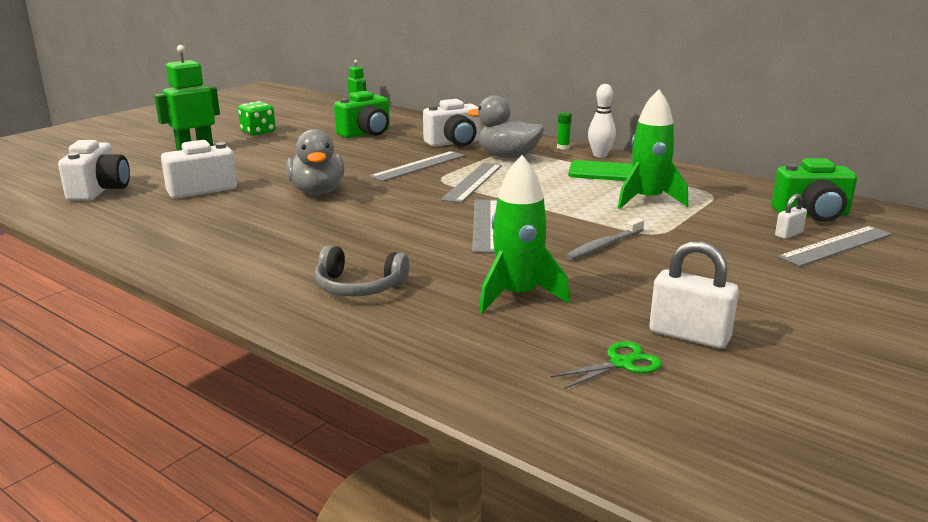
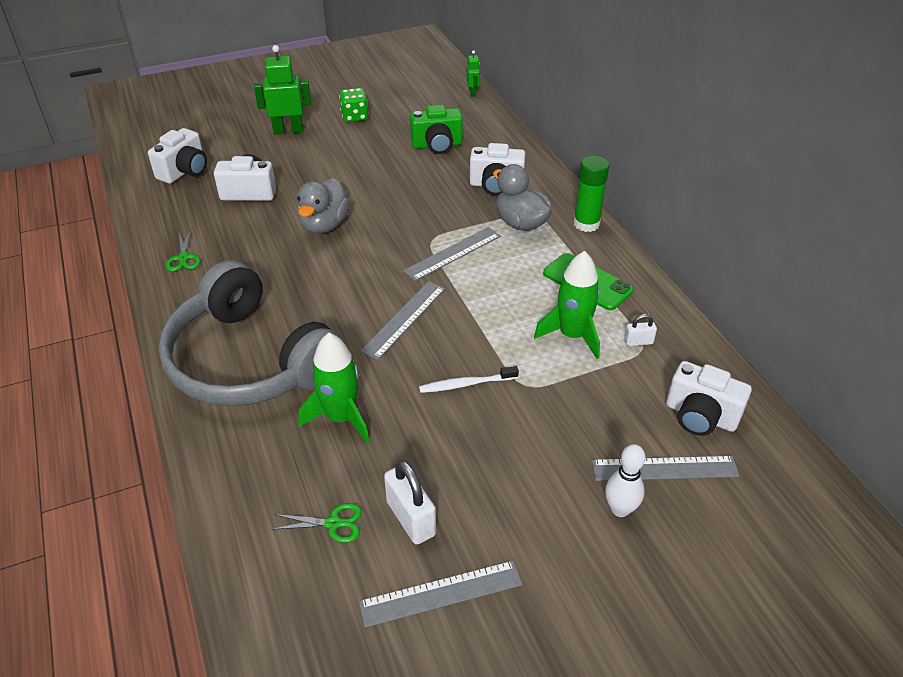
camera: 30 degrees right, 20 degrees up
(177, 242) = (183, 258): none -> green scissors
(358, 287) = (249, 361): grey headphones -> grey headphones, size x2.43
(419, 166) = (433, 213): grey ruler -> grey ruler (441, 593)
(563, 147) = (586, 224): green glue stick -> green glue stick, size x2.03
(600, 155) = (607, 249): white bowling pin -> white bowling pin (620, 509)
(603, 245) = (466, 384): grey toothbrush -> white toothbrush
(788, 234) = (641, 435): white padlock -> white padlock (638, 342)
(812, 214) = (700, 416): green camera -> white camera

